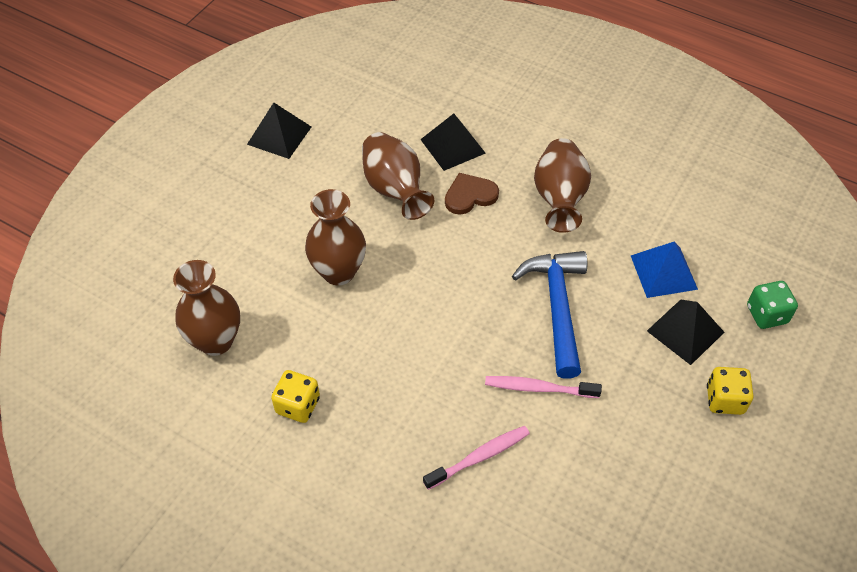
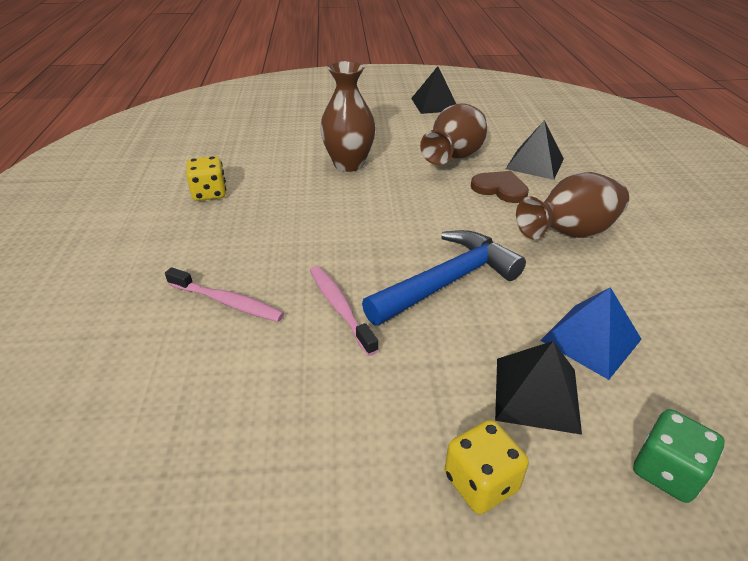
camera: 55 degrees right, 15 degrees down
(216, 341) = (238, 145): brown vase -> none

